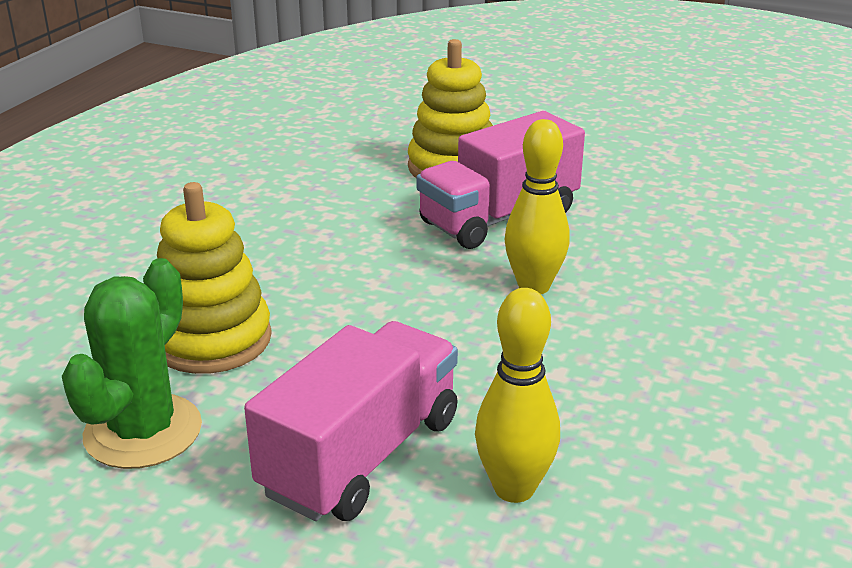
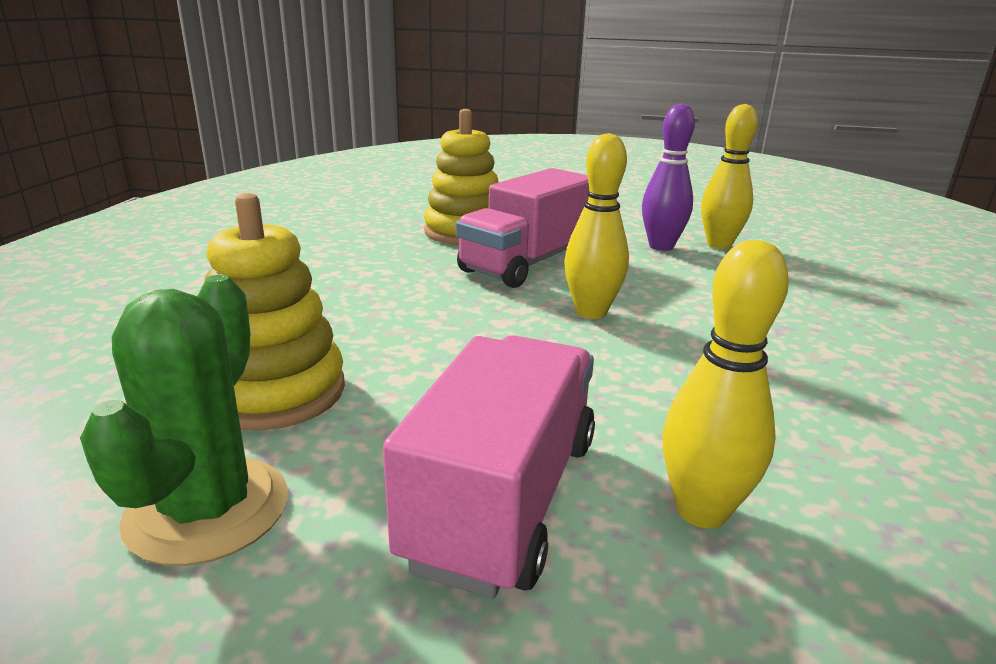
camera: 15 degrees left, 5 degrees down
(666, 206) = (661, 246): none -> purple bowling pin
(739, 209) = (719, 245): none -> yellow bowling pin

